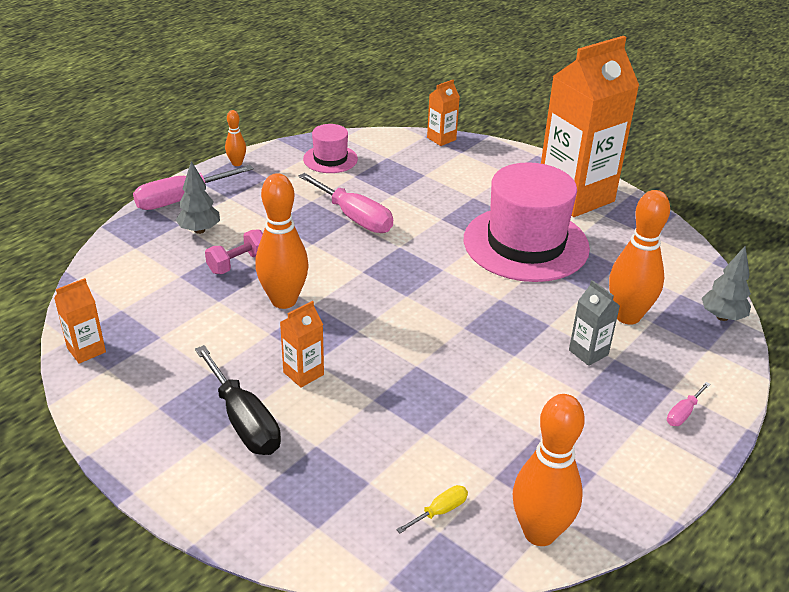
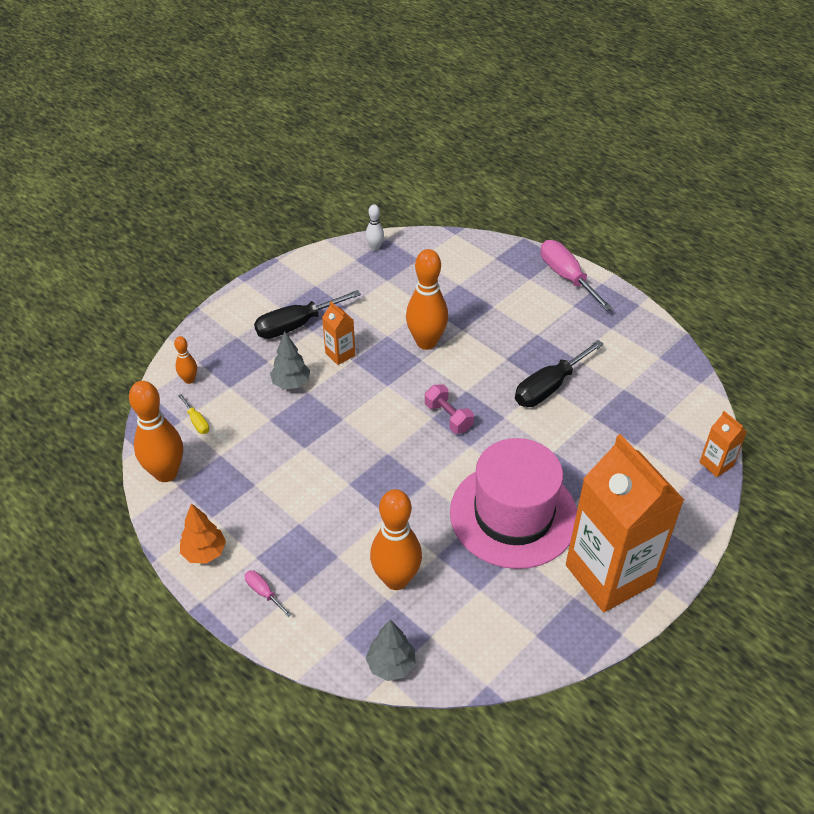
camera: 95 degrees right, 10 degrees up
(86, 350) = (375, 247): orange carton -> white bowling pin
(199, 230) = (521, 290): grey tree -> grey tree (291, 383)
(237, 163) = (632, 307): orange bowling pin -> orange bowling pin (189, 380)
(238, 263) = (475, 315): pink dumbbell -> pink dumbbell (448, 417)
(330, 159) = (653, 371): pink hat -> none
(354, 217) = (549, 387): pink screwdriver -> black screwdriver
(588, 352) = (347, 537): grey carton -> none
(651, 472) = (204, 552): none -> orange tree

